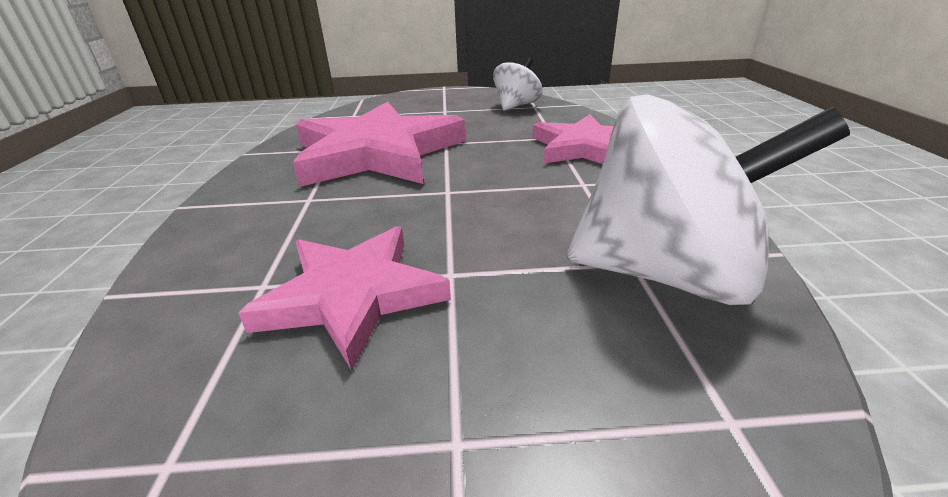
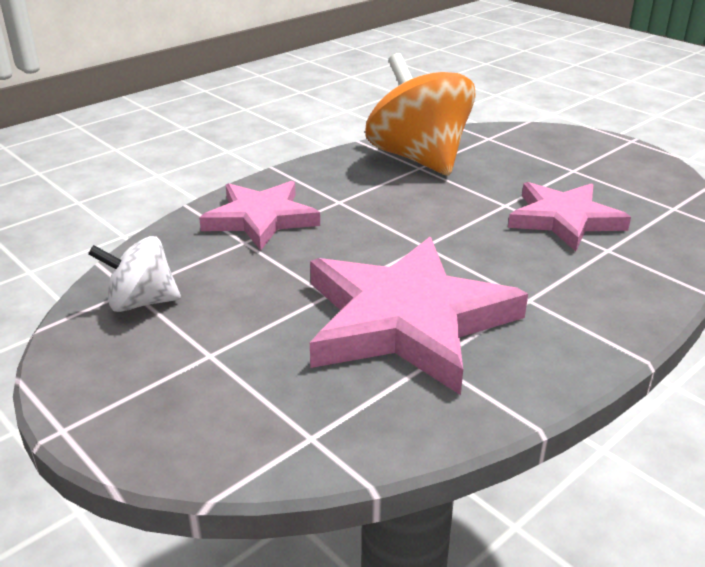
camera: 130 degrees left, 0 degrees up
(665, 273) = (418, 158): white spinning top -> orange spinning top

